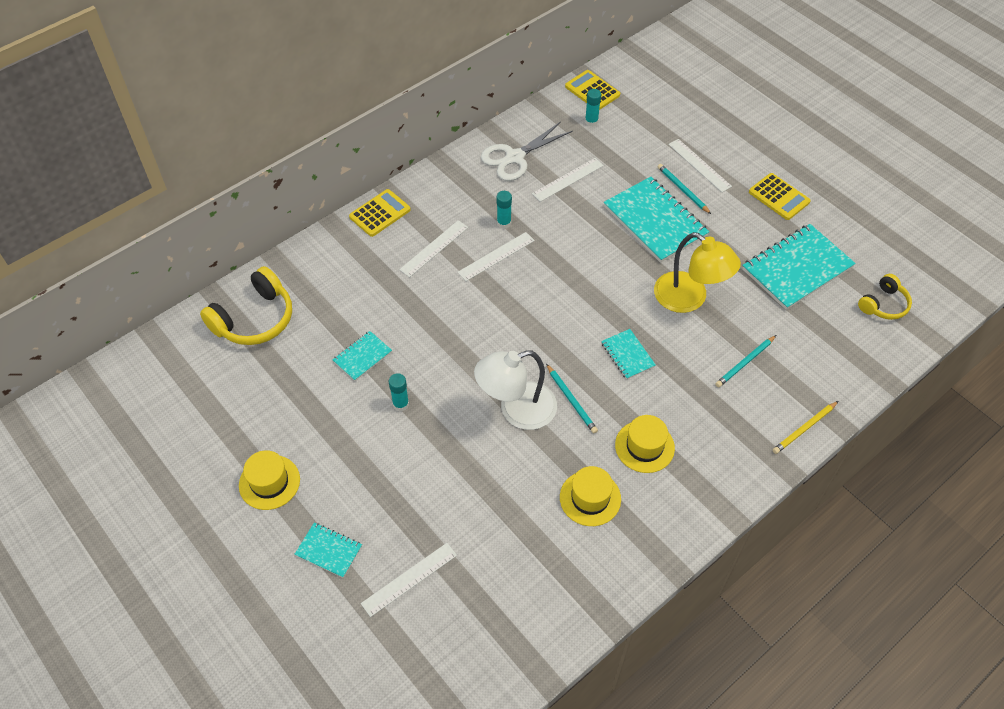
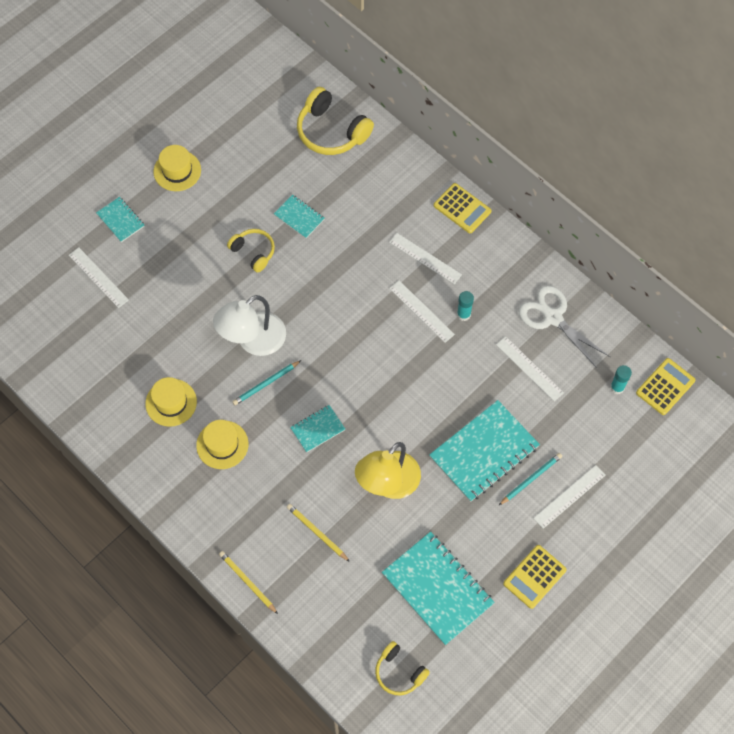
camera: 85 degrees right, 10 degrees up
(329, 550) = (120, 220): turquoise notebook -> turquoise notebook turned 60 degrees counterclockwise
(401, 404) = (253, 252): turquoise glue stick -> yellow headphones
(517, 410) = (253, 341): white lamp -> white lamp turned 105 degrees counterclockwise
(745, 363) = (317, 533): turquoise pencil -> yellow pencil

